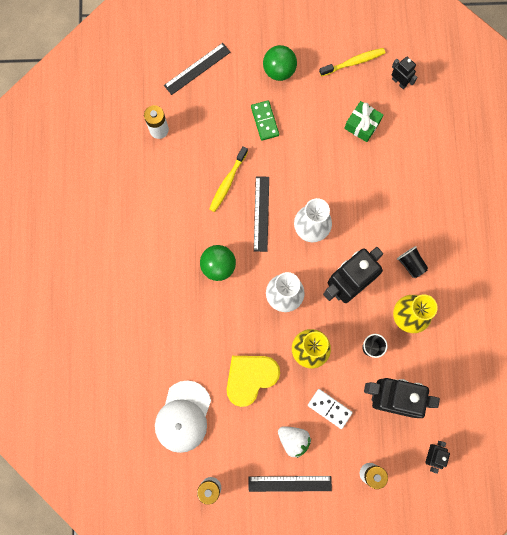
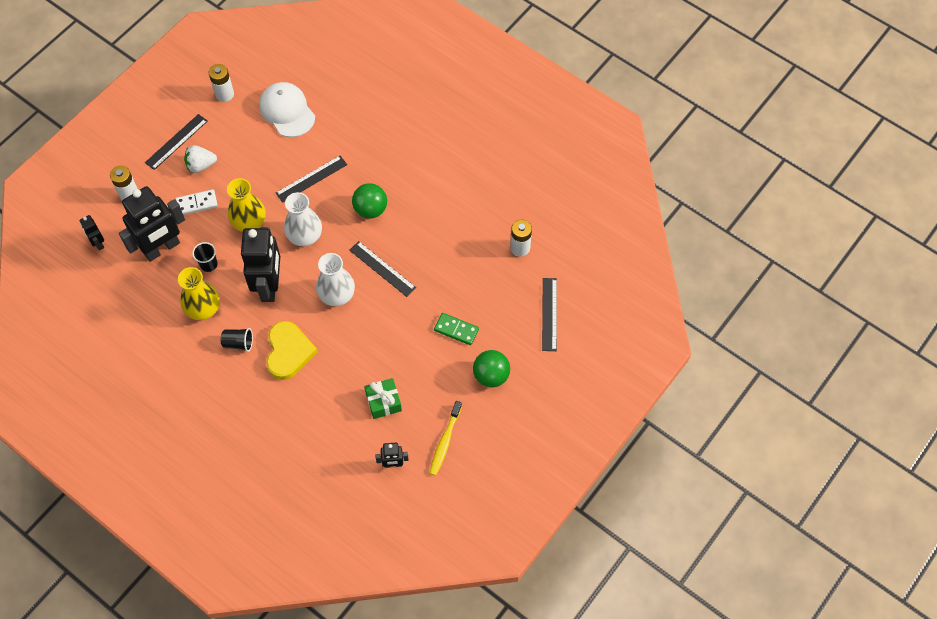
camera: 130 degrees right, 15 degrees down
(227, 182) = (430, 264): yellow toothbrush -> none
(230, 337) = (311, 179): none -> black ruler
(250, 378) = (270, 170): yellow heart -> yellow heart (288, 352)

